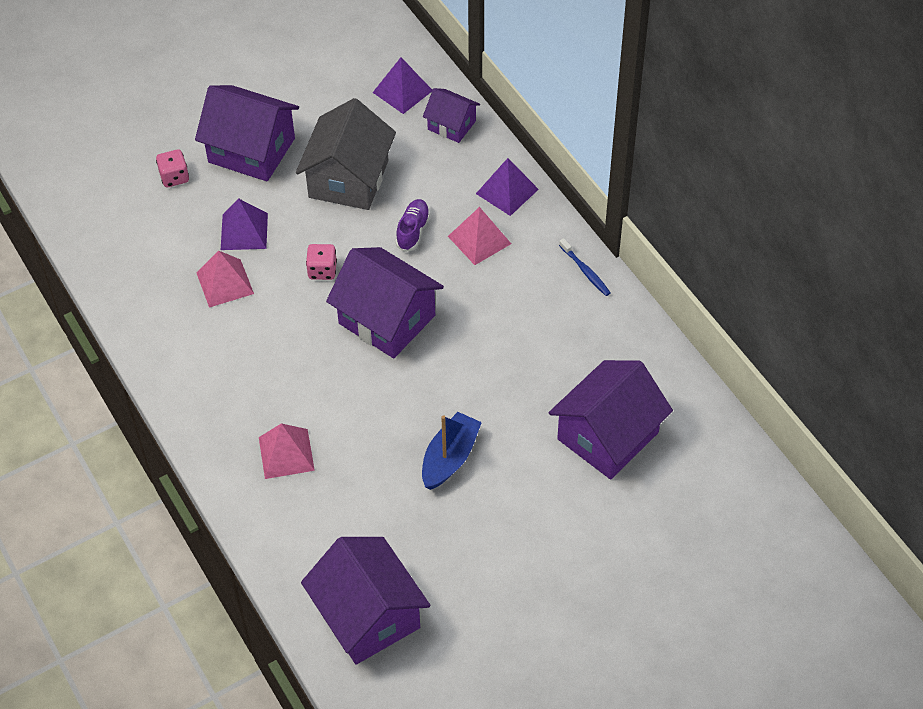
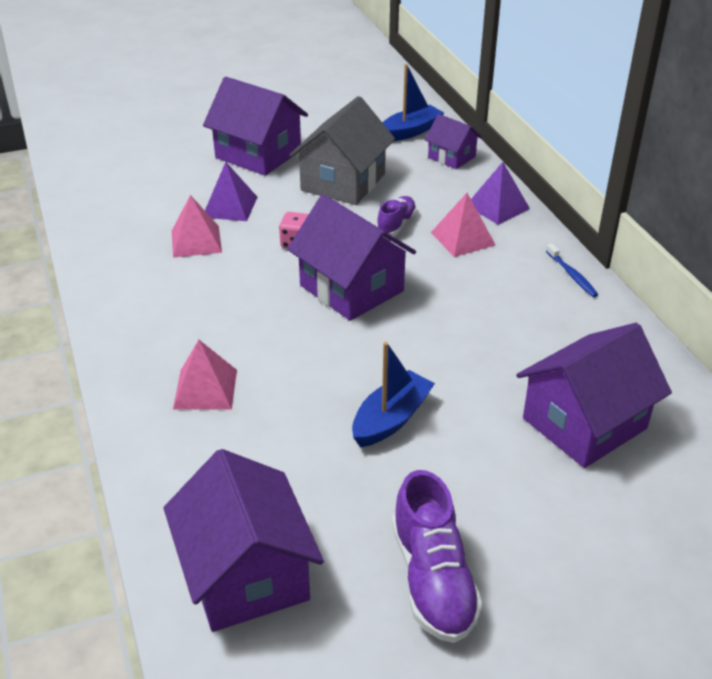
camera: 10 degrees right, 15 degrees down
(174, 177) = (180, 164): pink dice -> none
(402, 91) = (410, 131): purple pyramid -> blue boat
(507, 595) = (433, 579): none -> purple shoe

